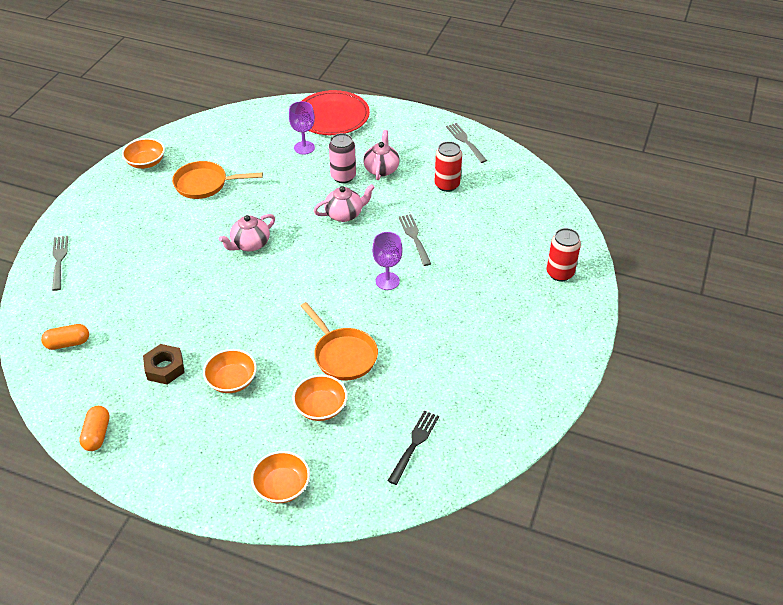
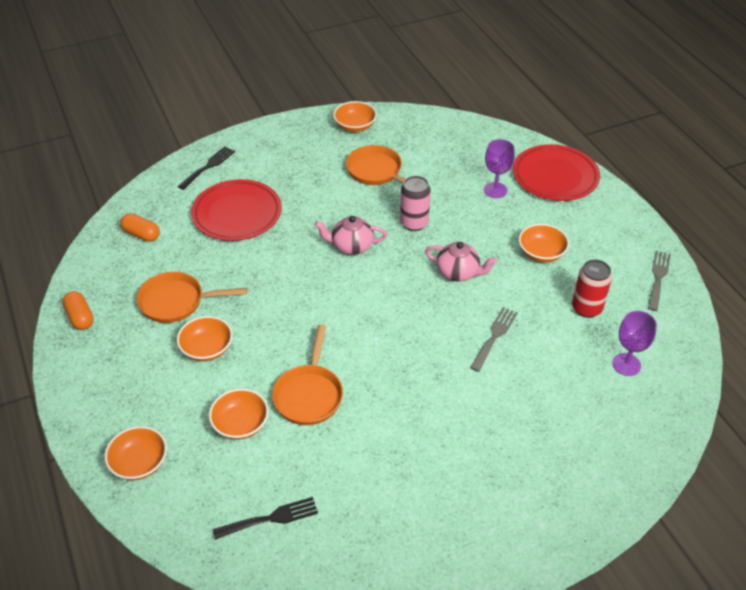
camera: 45 degrees right, 0 degrees up
(59, 260) = (208, 166): grey fork -> black fork
(97, 434) = (80, 317): orange capsule -> orange capsule turned 75 degrees counterclockwise
(131, 278) = (237, 213): none -> red plate
(165, 368) = (176, 302): brown nut -> orange pan
(343, 176) = (498, 237): pink can -> pink can (414, 223)
(381, 169) = (541, 253): pink teapot -> orange bowl
(387, 281) = (422, 358): purple goblet -> purple goblet (626, 364)
(560, 273) = (595, 474): red can -> none

